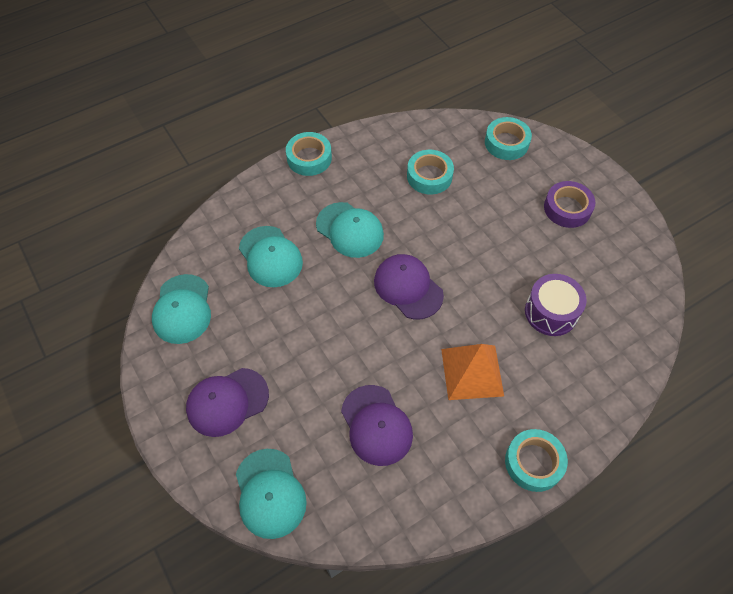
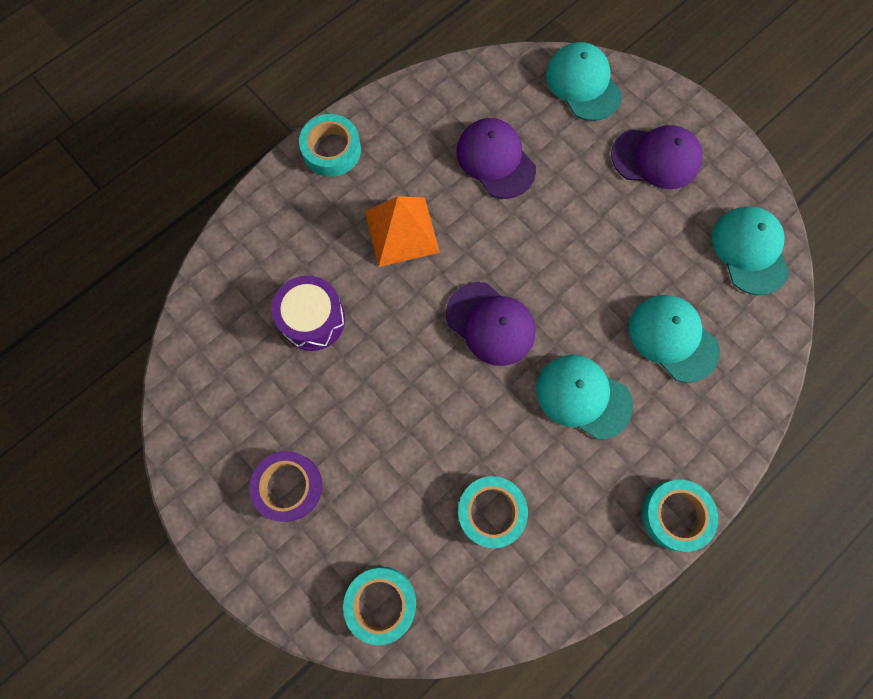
camera: 170 degrees right, 15 degrees up
(227, 402) = (656, 158): purple cap -> purple cap turned 45 degrees clockwise

